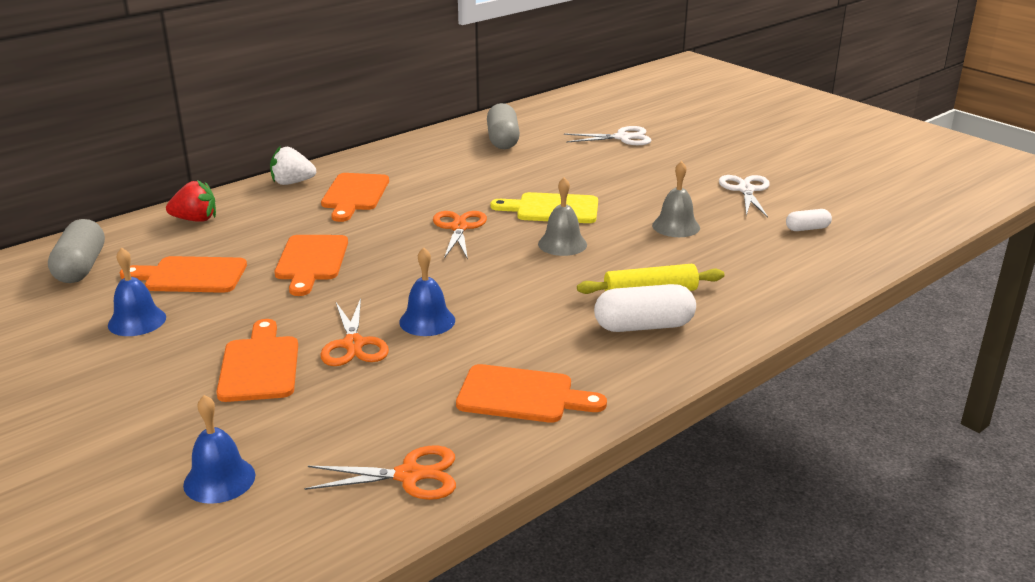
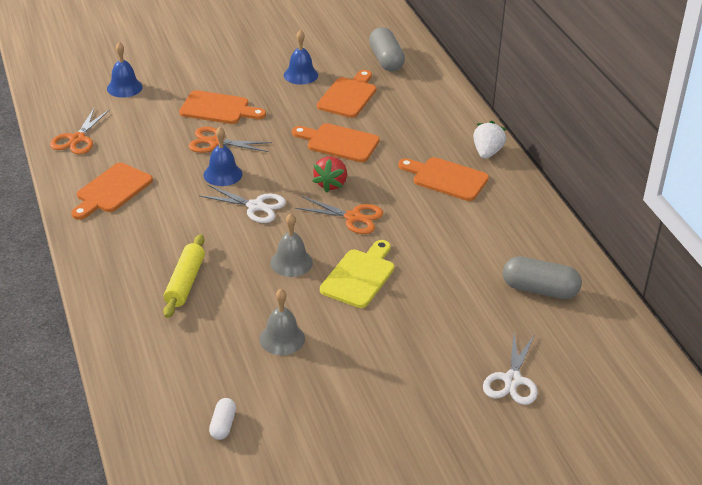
camera: 110 degrees right, 10 degrees up
(81, 267) = (386, 60): grey capsule -> grey capsule turned 60 degrees clockwise
(195, 219) = (437, 104): red strawberry -> red strawberry (331, 184)
(643, 326) = (144, 263): white capsule -> none
(745, 190) = (329, 420): white scissors -> white scissors (255, 206)

